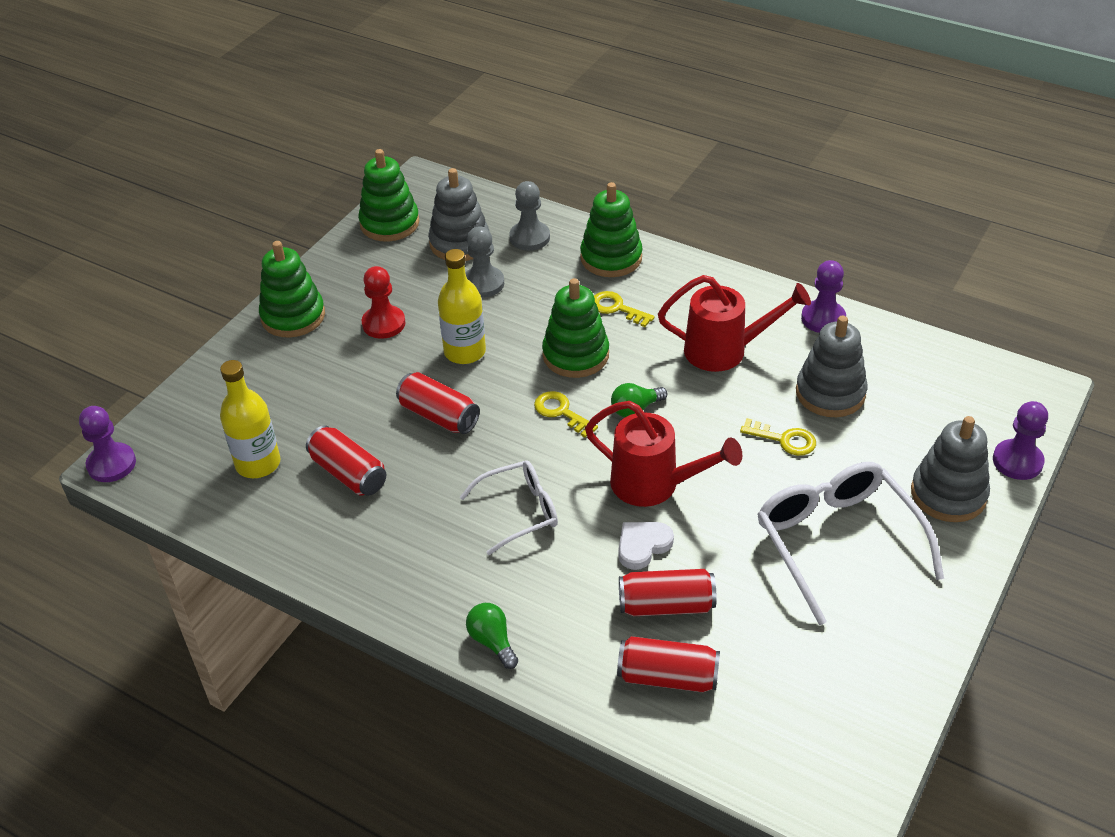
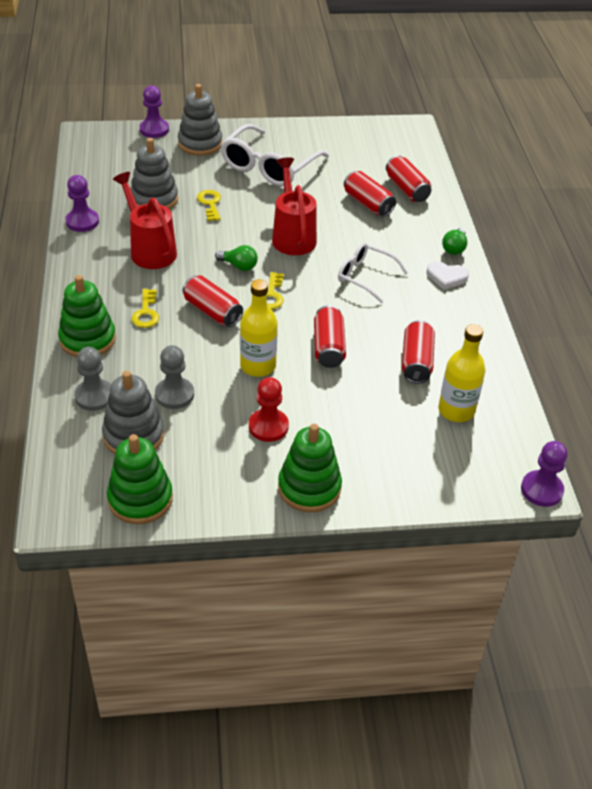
camera: 130 degrees left, 0 degrees up
(575, 355) = (212, 311): green stacking toy -> red can
(642, 546) = (339, 224): white heart -> white heart (446, 277)

